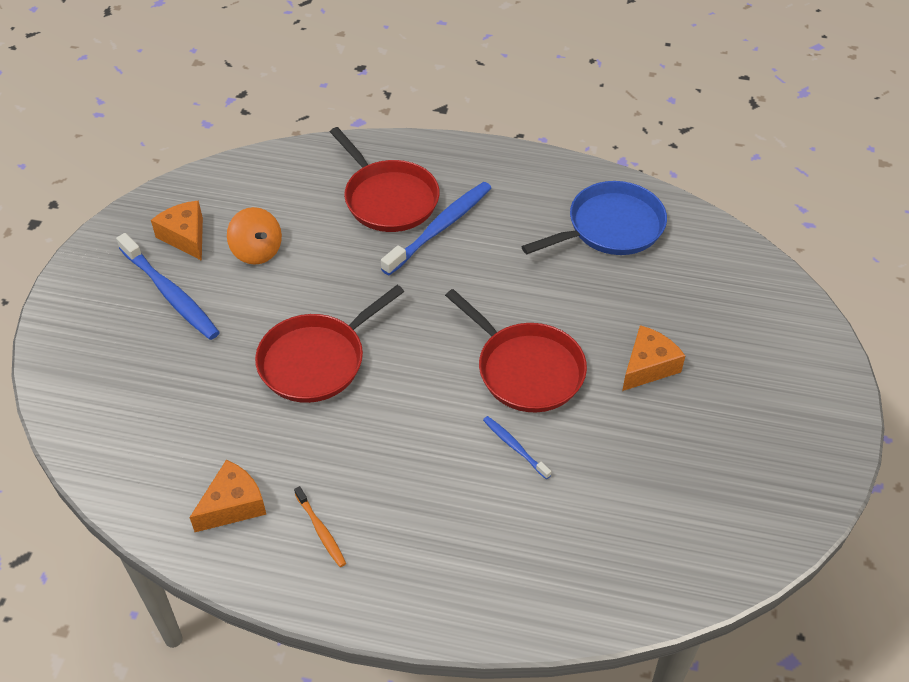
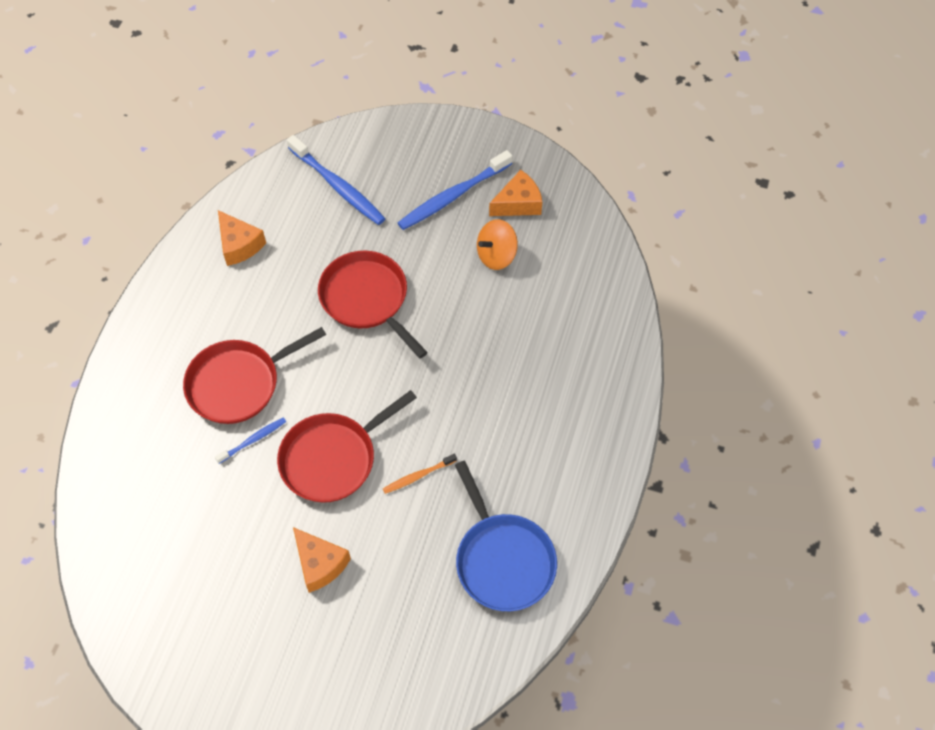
camera: 95 degrees right, 10 degrees up
(321, 531) = (205, 300): orange toothbrush -> orange toothbrush (417, 476)
(388, 199) = (556, 360): red pan -> red pan (238, 384)
(440, 227) = (514, 402): blue toothbrush -> blue toothbrush (338, 187)

